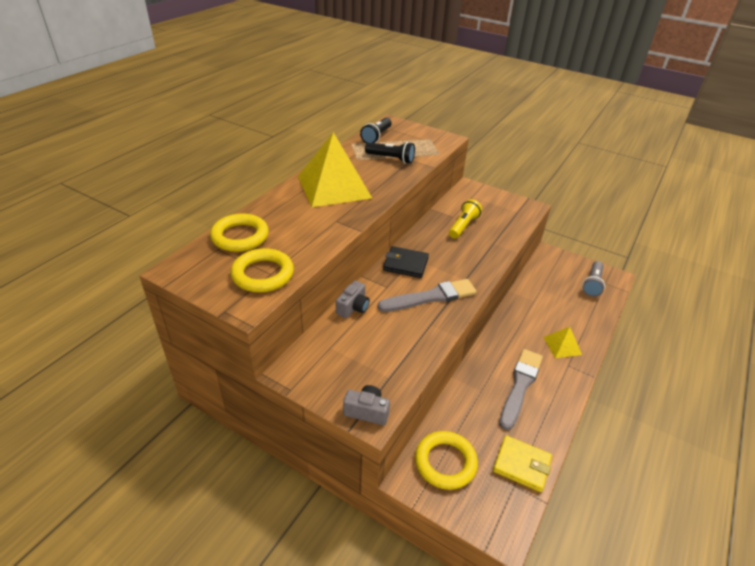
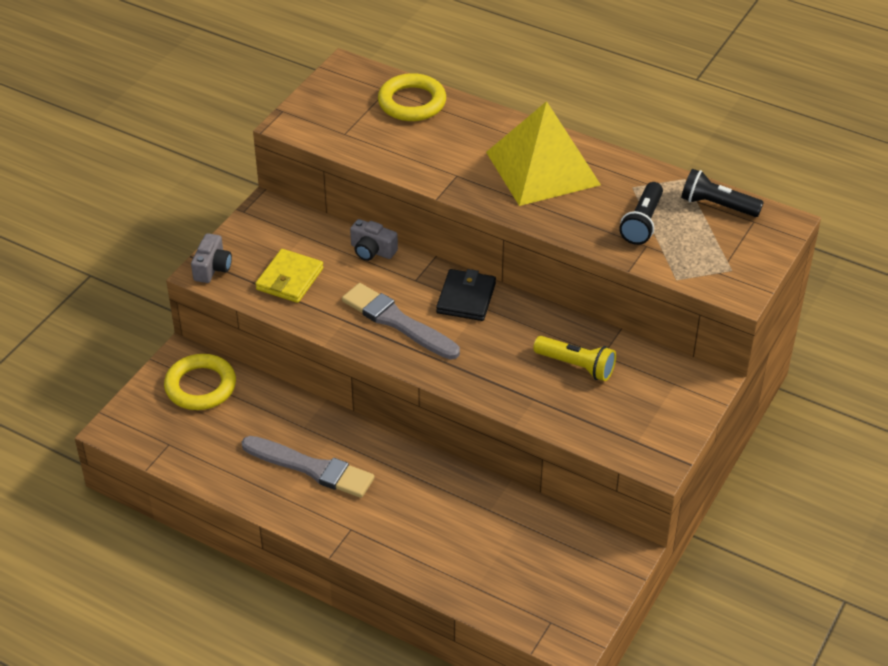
camera: 90 degrees right, 5 degrees up
(263, 274) = (342, 128): yellow ring -> none
(430, 297) = (397, 322): grey brush -> grey brush turned 150 degrees clockwise
(521, 465) = (193, 454): yellow wallet -> yellow wallet (289, 279)
(562, 345) = (389, 529): yellow pyramid -> none
(592, 284) = (544, 601): grey flashlight -> none

